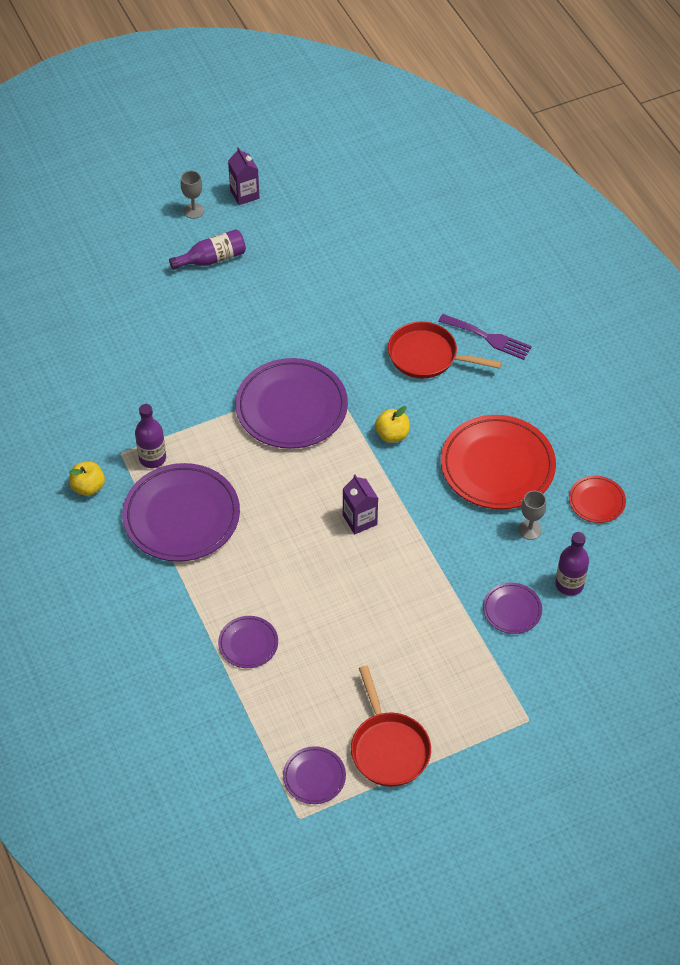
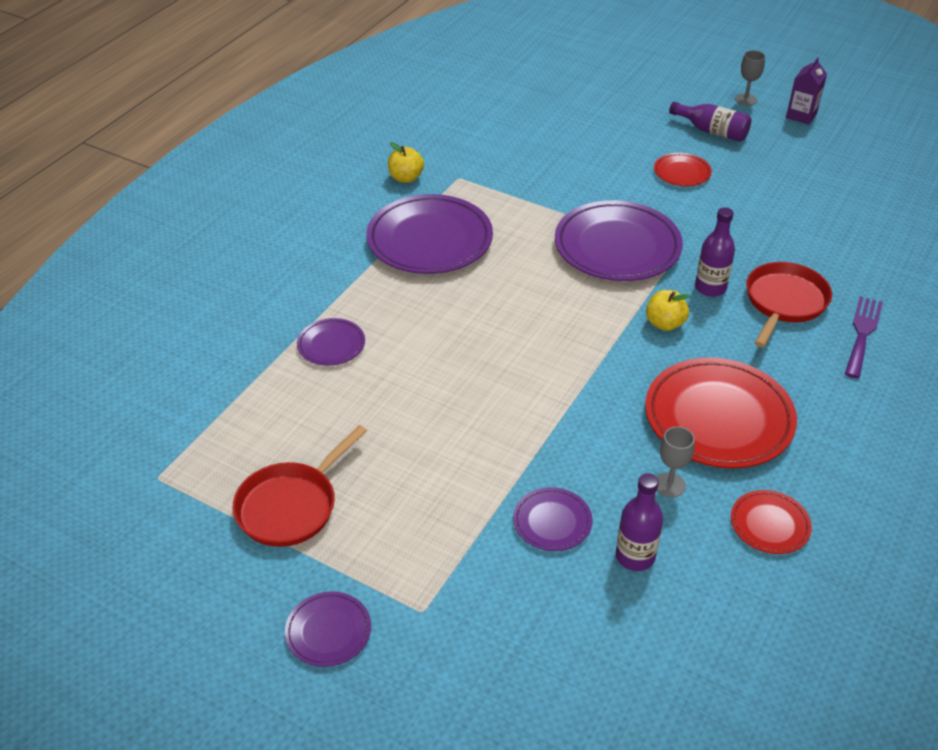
camera: 55 degrees right, 10 degrees down
(152, 458) = (472, 196): purple bottle -> purple bottle (710, 288)
(244, 312) = (682, 173): none -> red plate
(314, 777) = (214, 465): purple plate -> purple plate (328, 631)
(360, 520) = (543, 350): purple carton -> none
(427, 356) = (784, 302): red pan -> red pan turned 45 degrees clockwise
(488, 338) = (862, 333): purple fork -> purple fork turned 150 degrees counterclockwise

